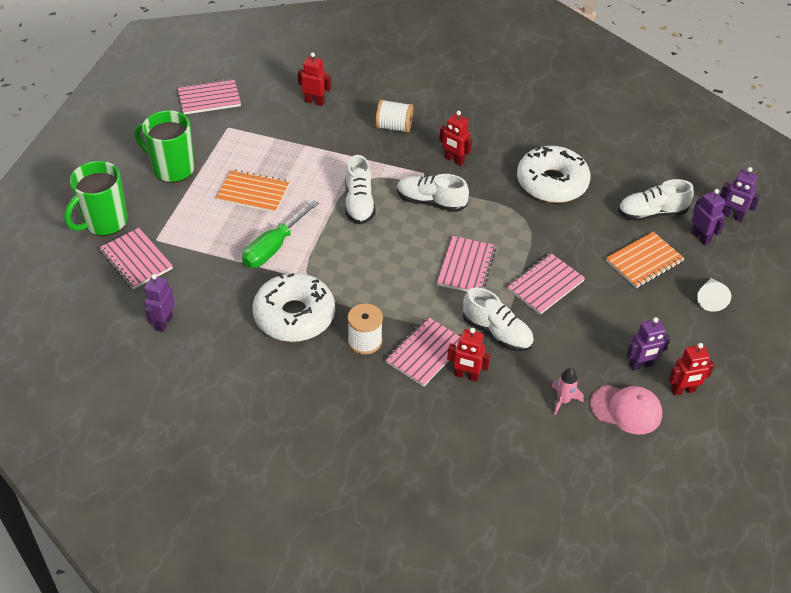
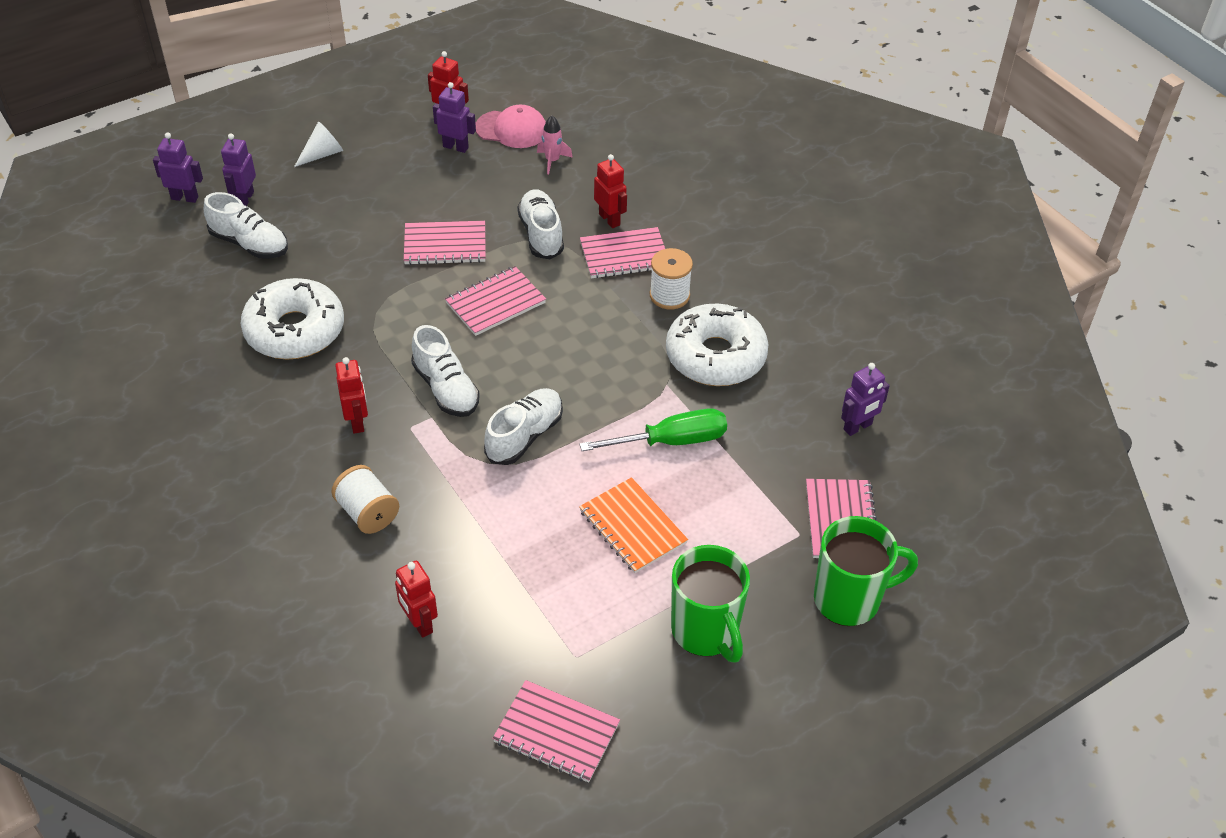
camera: 140 degrees left, 0 degrees up
(626, 409) = (511, 129): pink cap -> pink cap turned 135 degrees clockwise
(644, 261) = (327, 211): orange notebook -> none
(732, 216) = (185, 198): purple robot -> purple robot turned 60 degrees counterclockwise

